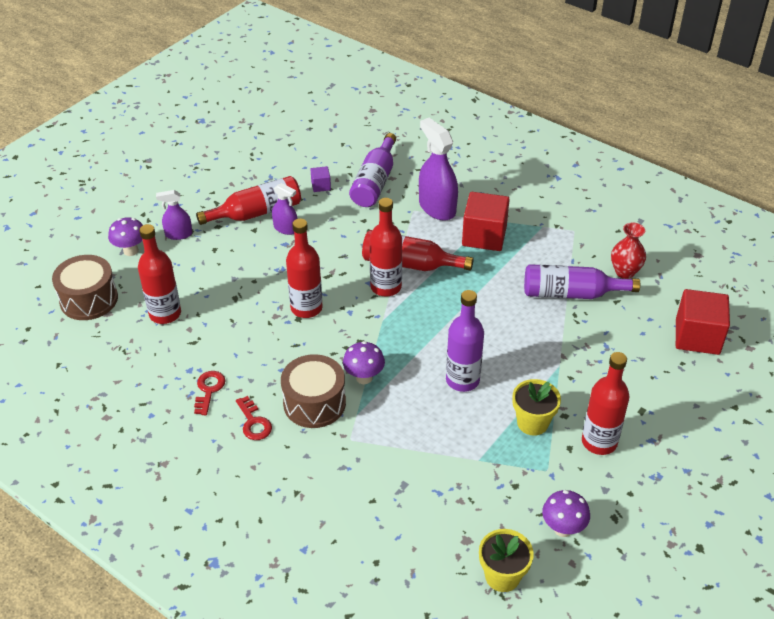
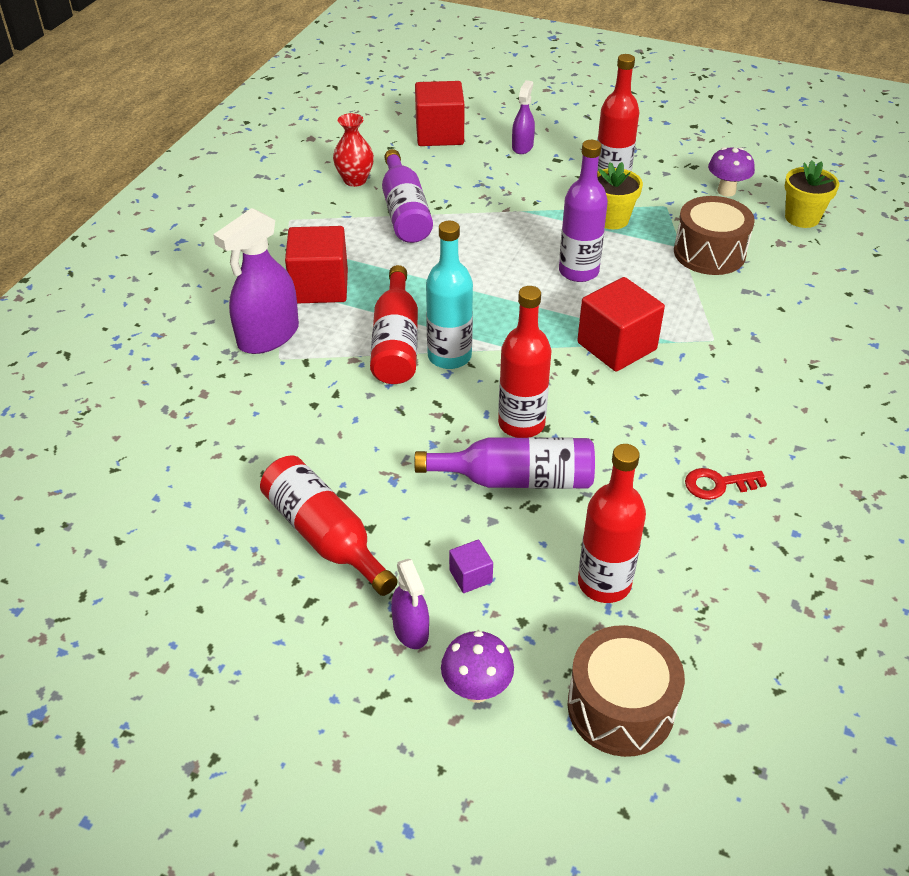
camera: 105 degrees left, 0 degrees up
(254, 422) = (742, 425): red key -> none
(285, 228) = (356, 488): purple spray bottle -> purple spray bottle (522, 147)
(314, 403) = (680, 379): brown drum -> brown drum (709, 253)
(321, 186) = (237, 470): purple cube -> purple cube (470, 576)
(364, 377) = (616, 346): purple mushroom -> red cube
(375, 182) = (217, 409): purple bottle -> purple bottle (516, 479)
(386, 287) = (449, 356): red bottle -> turquoise bottle

